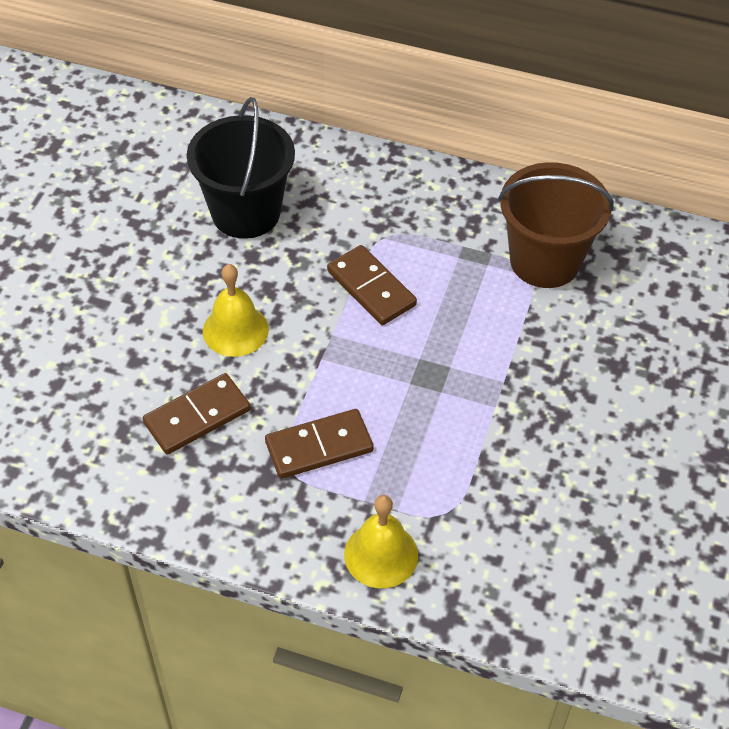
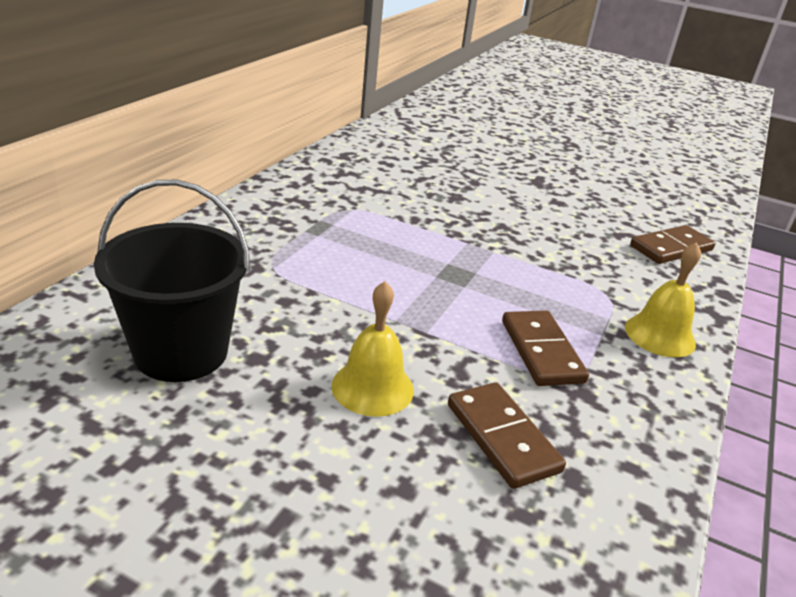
camera: 85 degrees left, 20 degrees down
(371, 288) = (339, 286): brown domino -> brown domino (671, 248)
(545, 261) = (339, 200): brown bucket -> none

